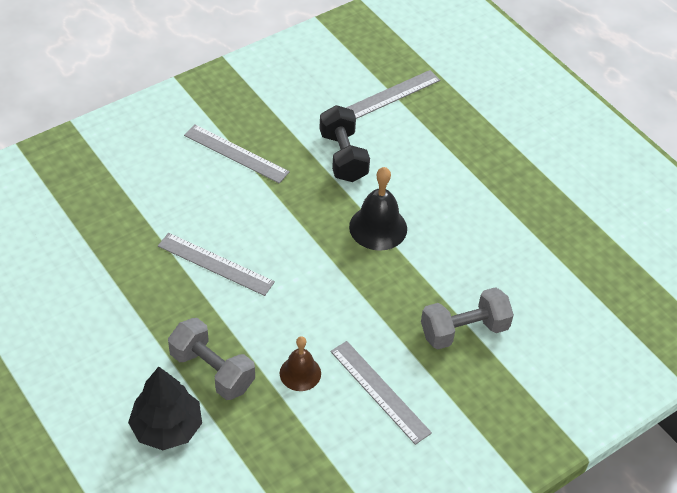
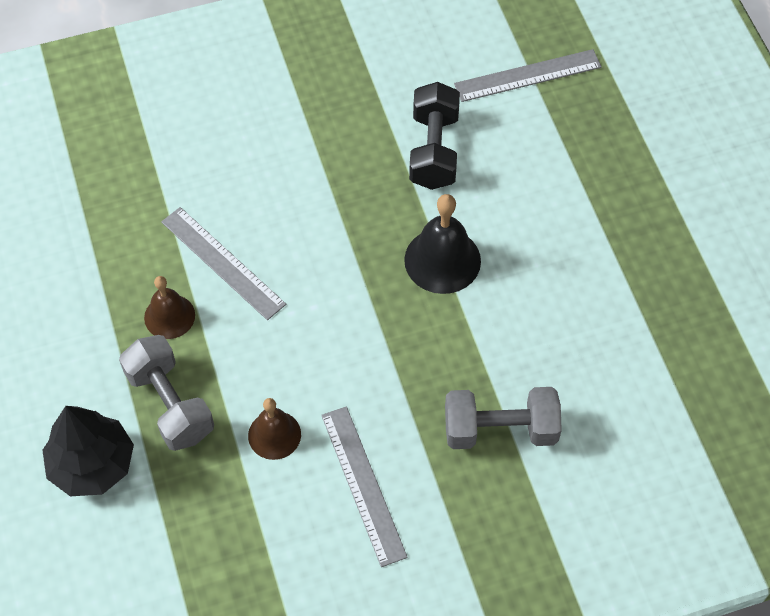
camera: 20 degrees right, 10 degrees up
(188, 310) = (169, 316): none -> brown bell
(236, 154) = (300, 116): grey ruler -> none

